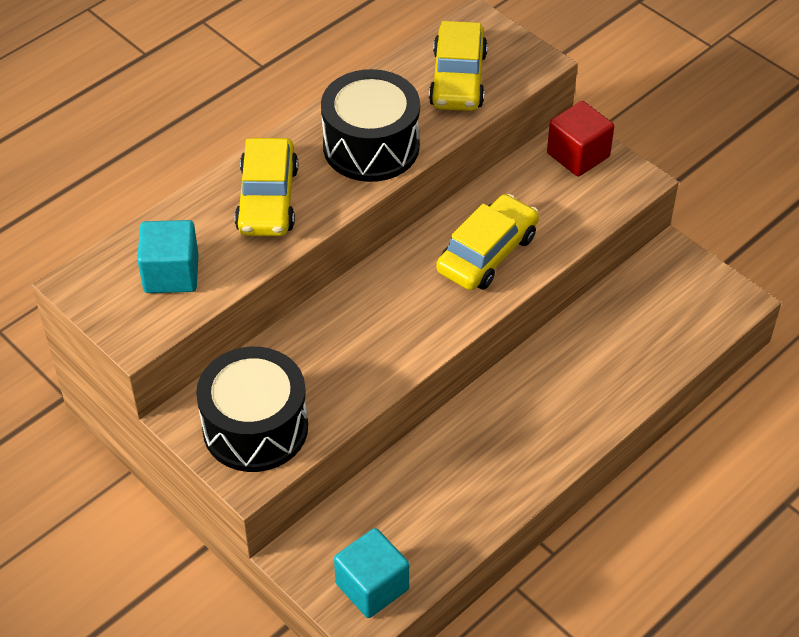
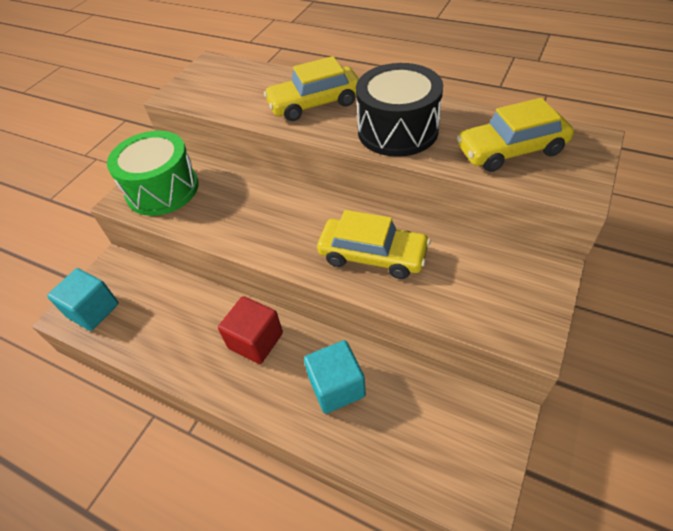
camera: 75 degrees right, 0 degrees up
(171, 274) = (230, 90): turquoise cube -> turquoise cube (336, 387)
(255, 427) = (162, 189): black drum -> green drum
(578, 155) = (529, 281): red cube -> red cube (255, 341)

